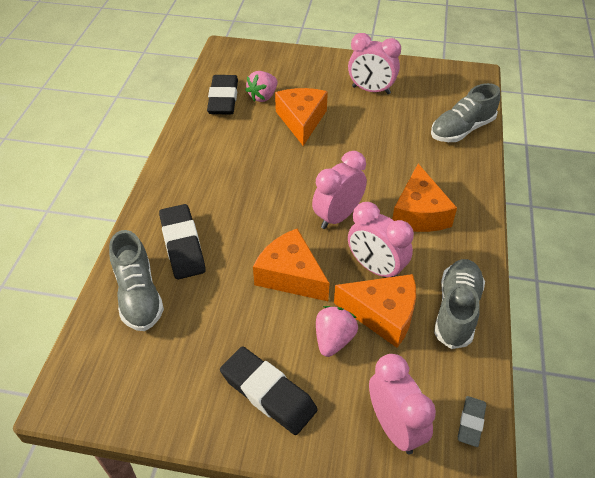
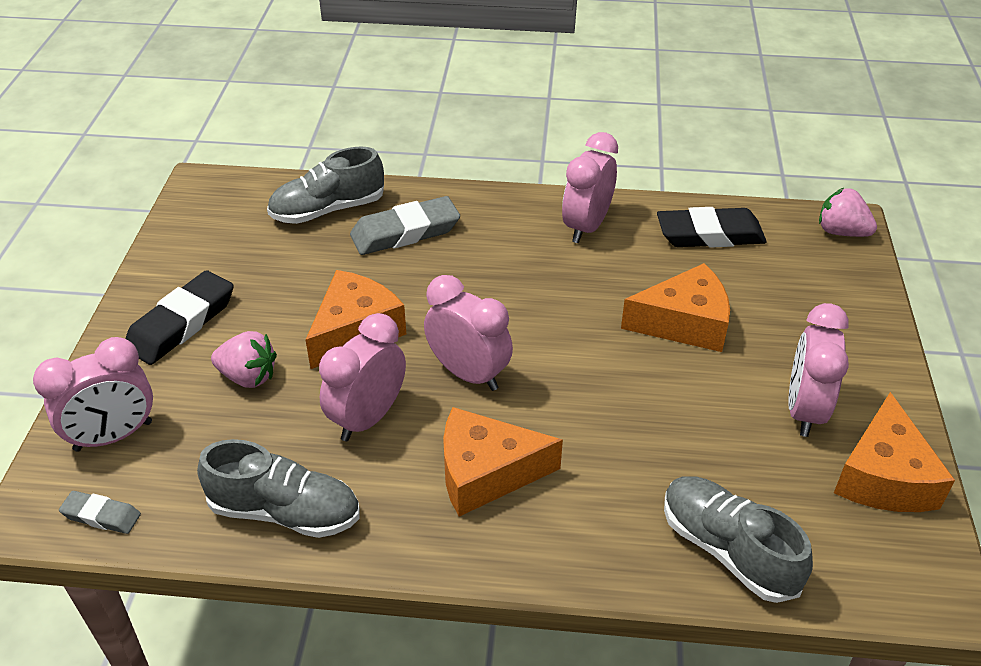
camera: 85 degrees right, 5 degrees down
(182, 245) = (405, 232): black eraser -> grey eraser
(201, 150) = (586, 227): none -> pink clock
(263, 97) = (731, 275): pink strawberry -> pink strawberry (841, 232)
(383, 314) = (284, 426): orange cheese -> orange cheese (884, 477)

